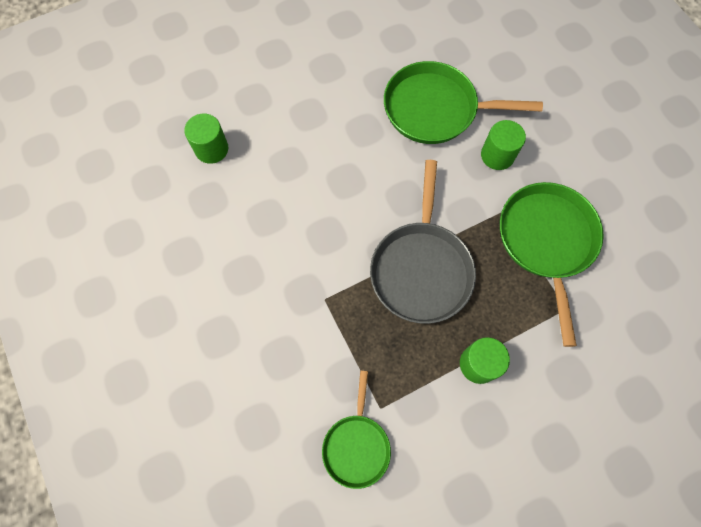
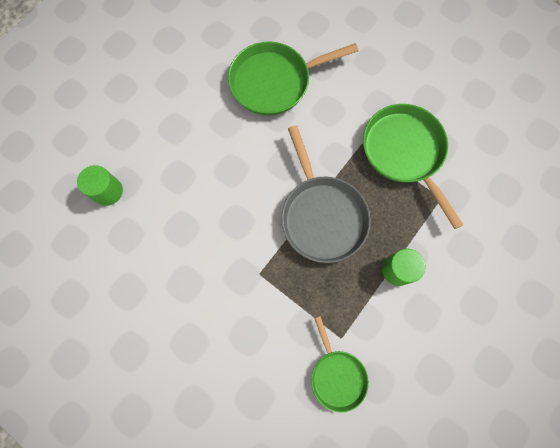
camera: 25 degrees left, 5 degrees up
(497, 155) = (338, 100): green cylinder -> none

